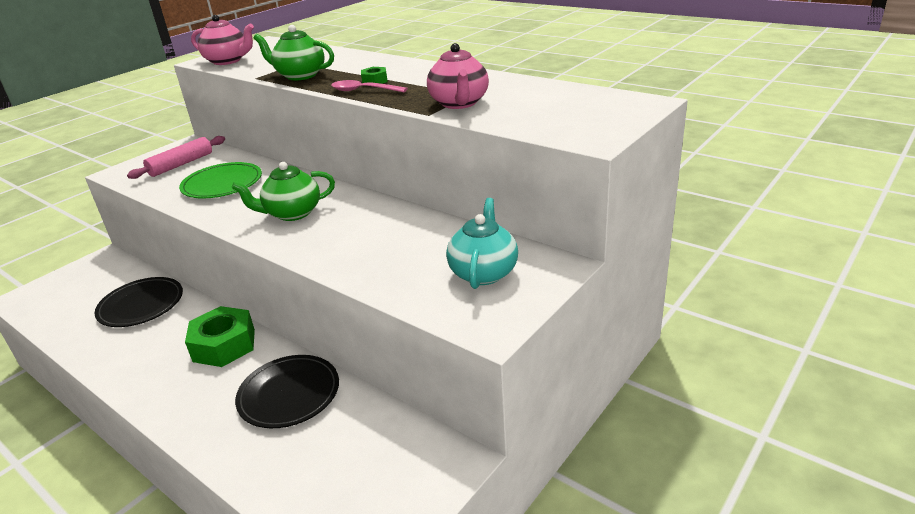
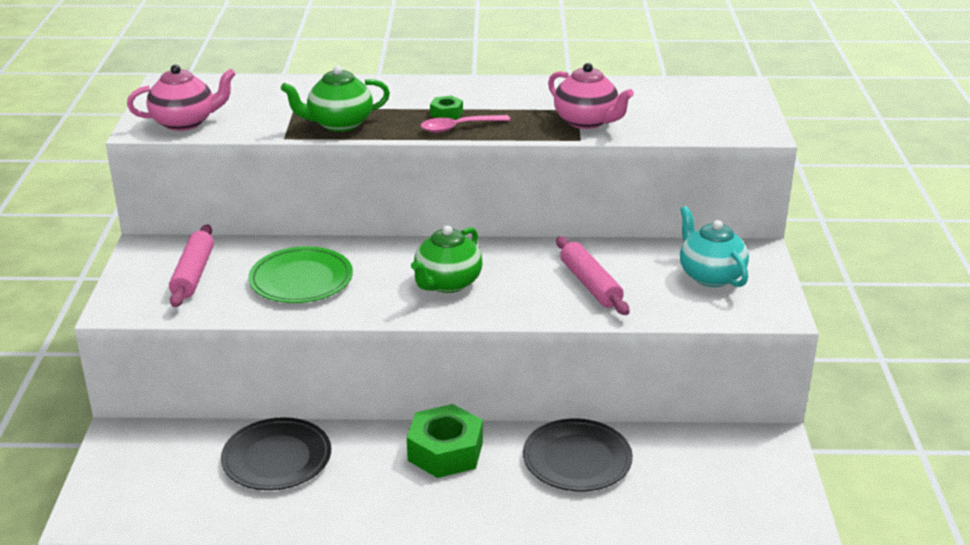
camera: 40 degrees left, 0 degrees up
(380, 247) = (590, 284): none -> pink rolling pin

